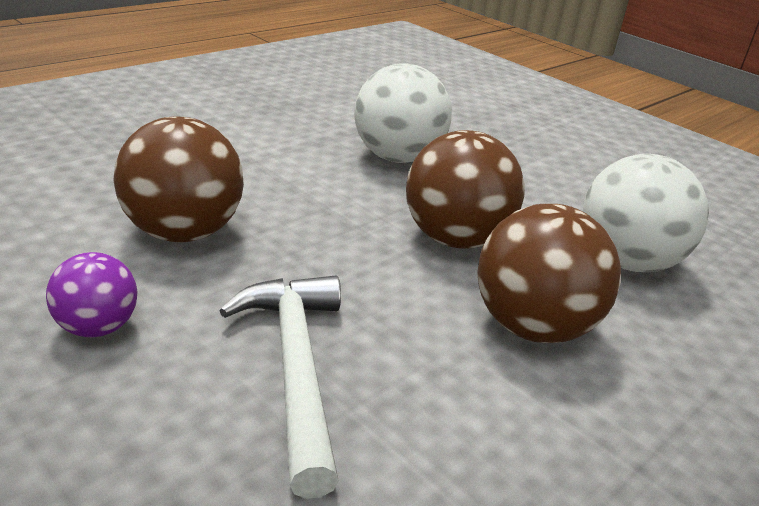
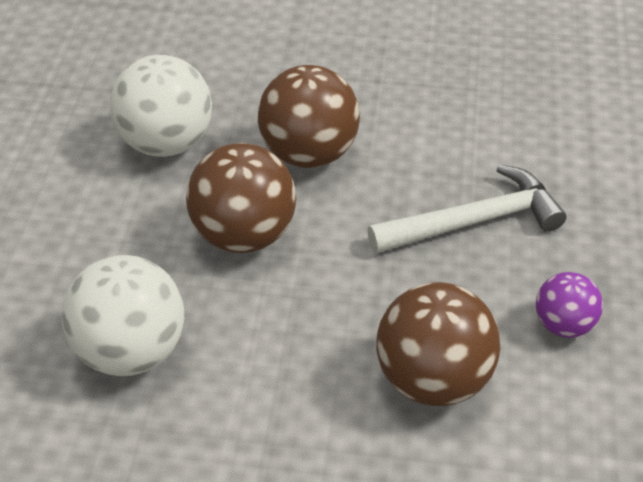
camera: 125 degrees left, 15 degrees up
(295, 368) = (474, 221): white hammer -> white hammer turned 150 degrees counterclockwise

